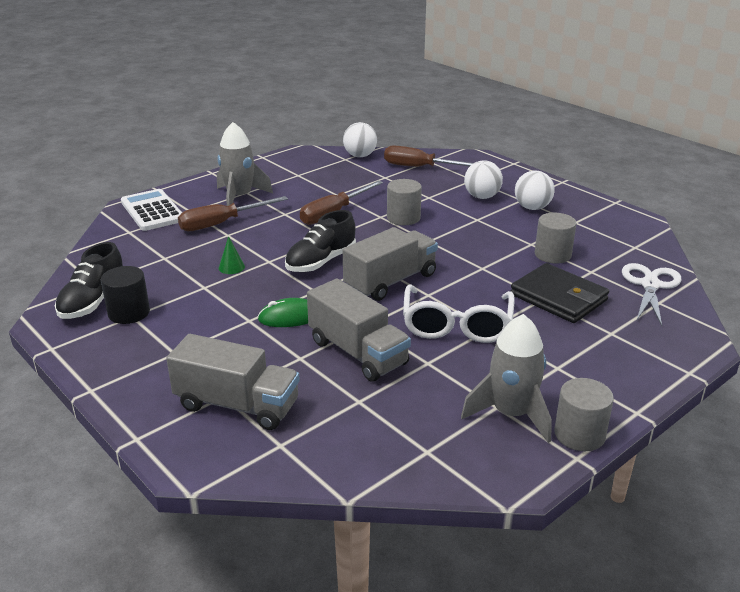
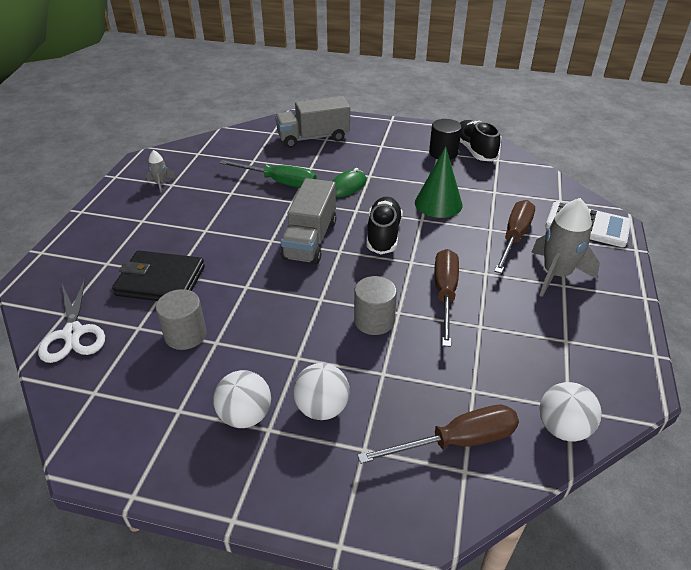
camera: 145 degrees right, 10 degrees up
(231, 267) = (438, 203): green cone -> green cone, size x2.10
(357, 353) = (279, 182): grey truck -> green screwdriver
(457, 325) = (230, 223): white glasses -> none
(511, 414) = (161, 183): grey rocket -> grey rocket, size x0.50
(579, 434) = (116, 187): grey cylinder -> none

